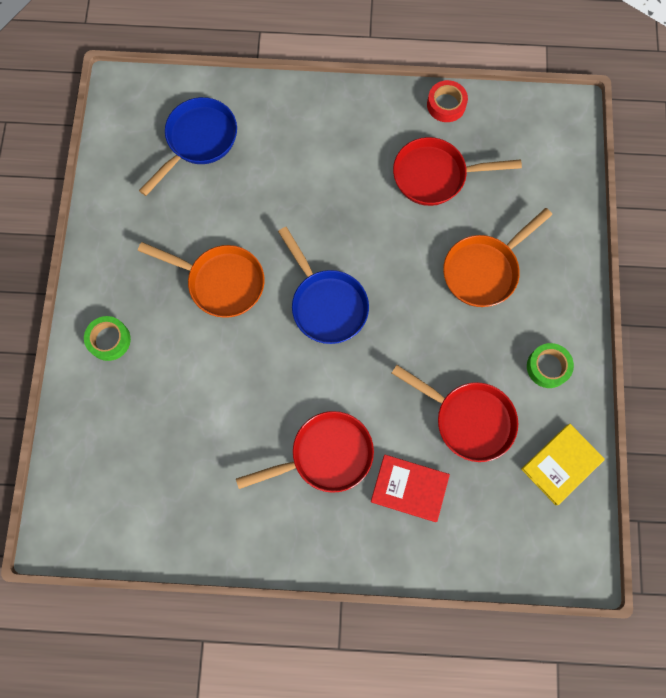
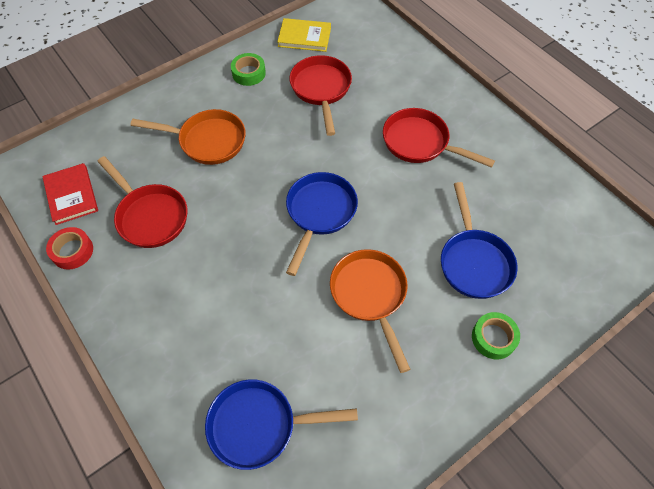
camera: 130 degrees left, 15 degrees down
(175, 386) = (474, 261): none -> blue pan
(409, 488) = (392, 91): red book -> red book (71, 195)

